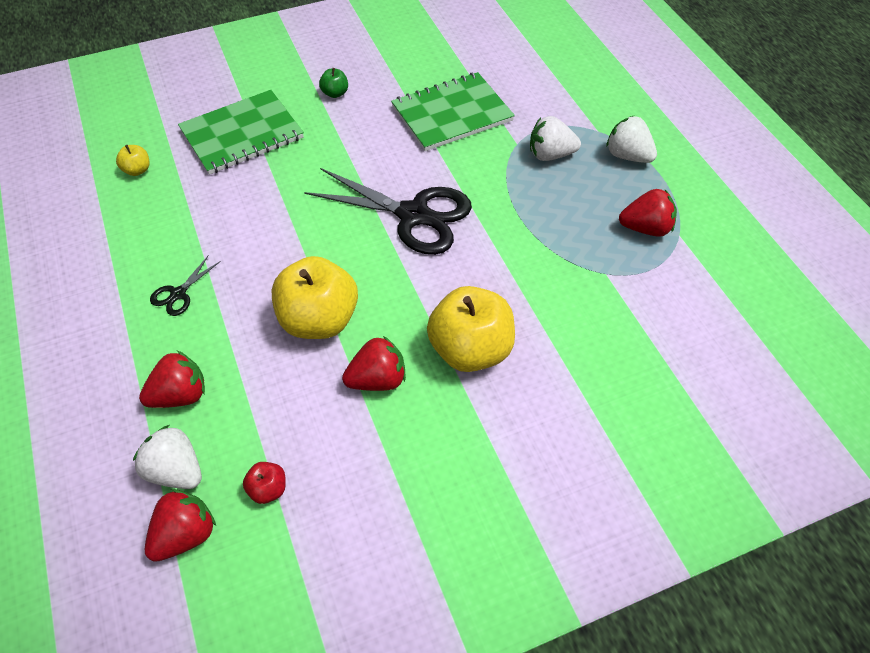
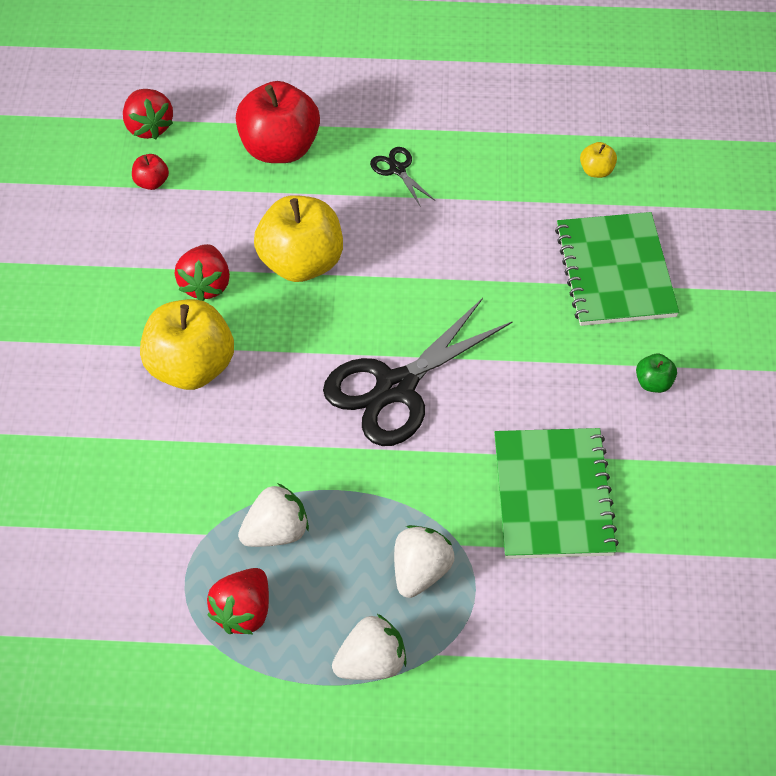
camera: 115 degrees right, 0 degrees up
(176, 471) = (208, 132): white strawberry -> white strawberry (276, 532)
(180, 395) = (279, 148): red strawberry -> red apple

